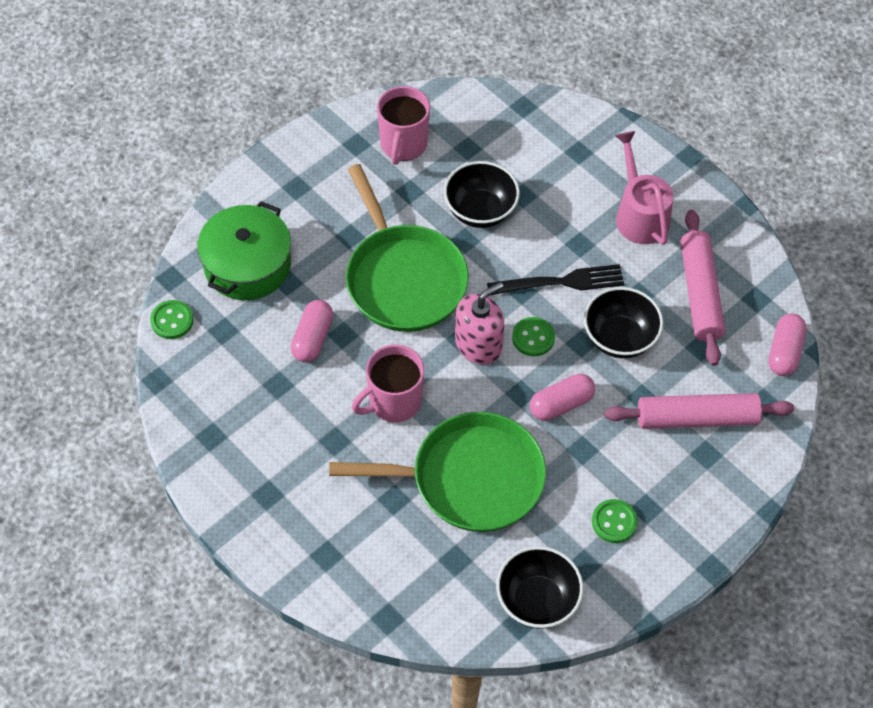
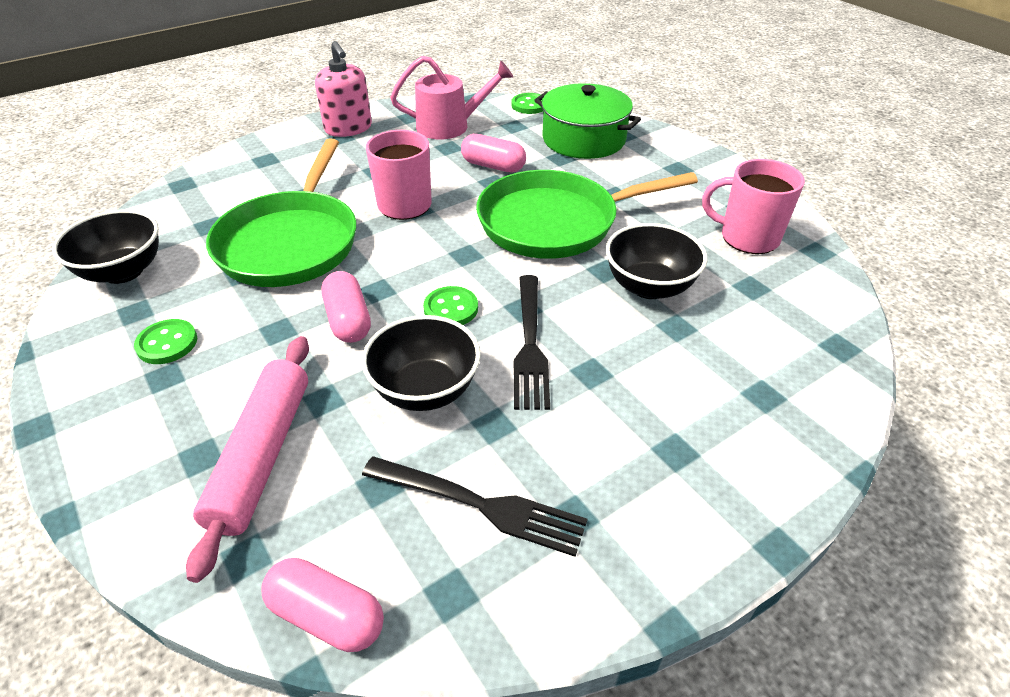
camera: 100 degrees right, 15 degrees down
(478, 344) = (454, 265): pink soap dispenser -> pink soap dispenser (348, 128)
(640, 215) = (644, 450): pink watering can -> pink watering can (450, 126)
(700, 293) = (480, 505): pink rolling pin -> black fork

